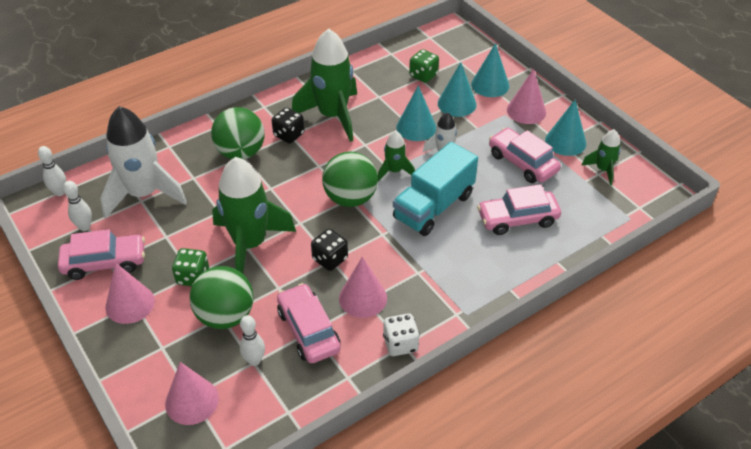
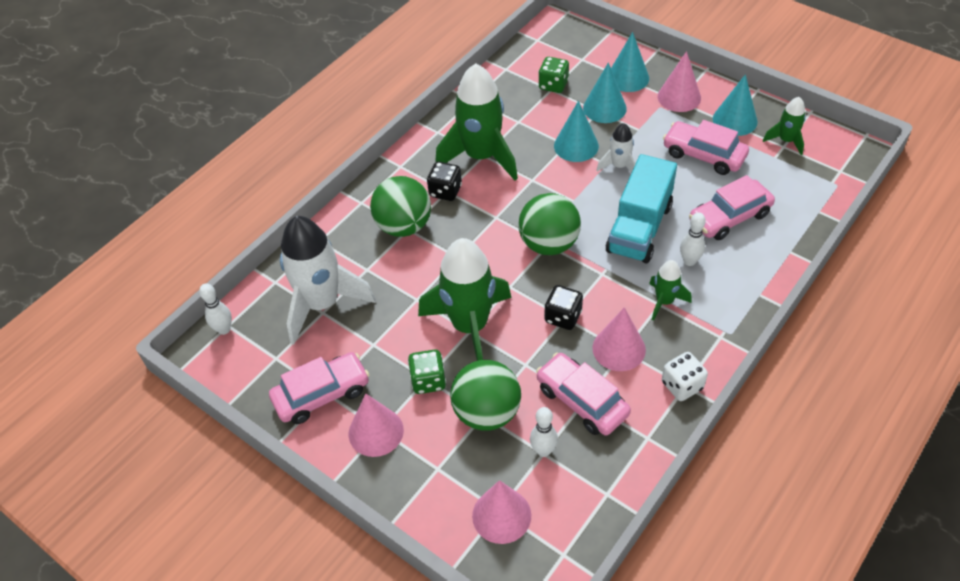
camera: 15 degrees left, 5 degrees up
(85, 227) = (276, 361): white bowling pin -> white bowling pin (689, 261)
(394, 171) = (579, 201): green rocket -> green rocket (664, 301)

